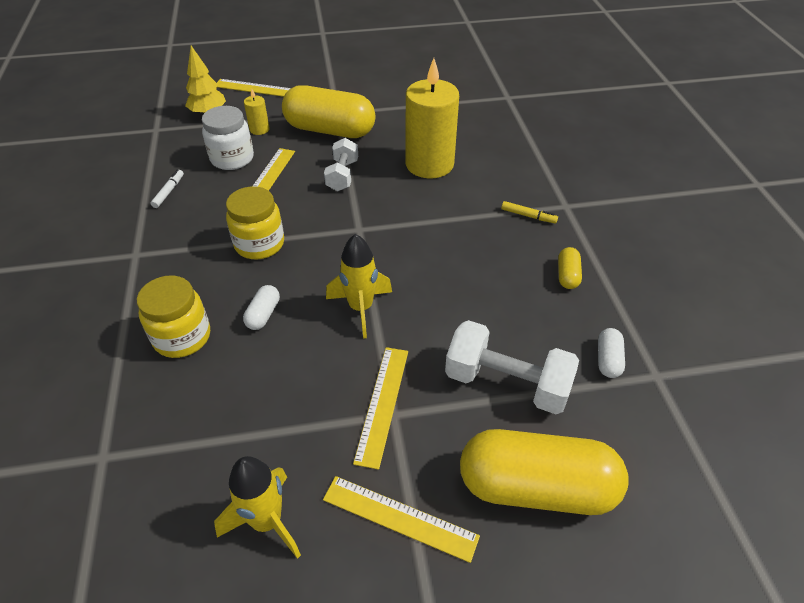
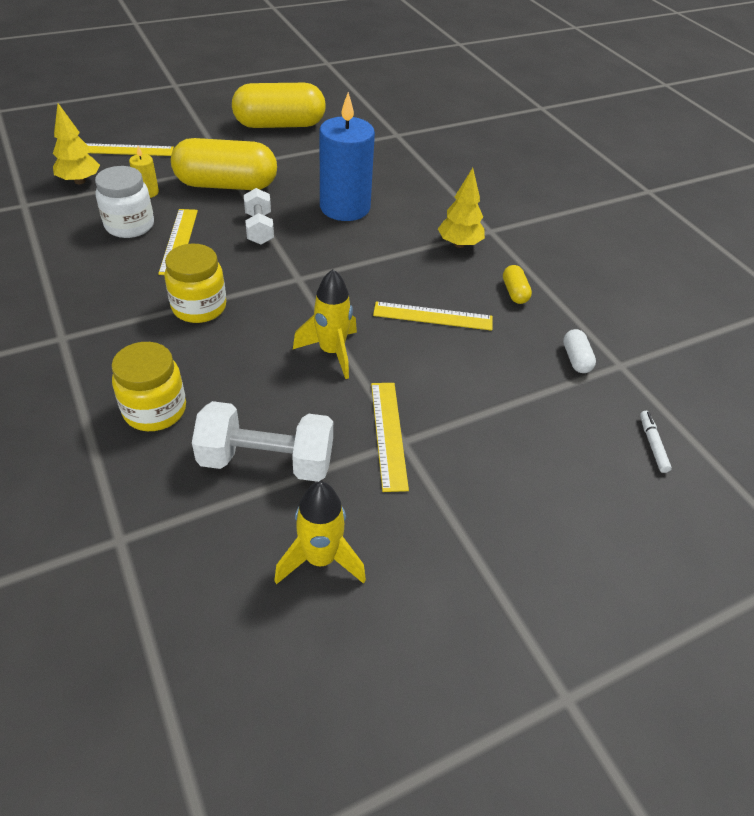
camera: 20 degrees left, 0 degrees up
(169, 192) = (71, 268): white marker -> white marker (652, 444)
(263, 314) = (233, 374): white capsule -> none
(399, 518) = (444, 527): yellow ruler -> yellow ruler (433, 316)
(429, 164) = (345, 207): yellow candle -> blue candle
(507, 383) = (496, 394): white dumbbell -> white dumbbell (266, 461)
(528, 216) = (459, 244): yellow marker -> yellow tree
(536, 487) = (554, 476): yellow capsule -> yellow capsule (279, 125)

